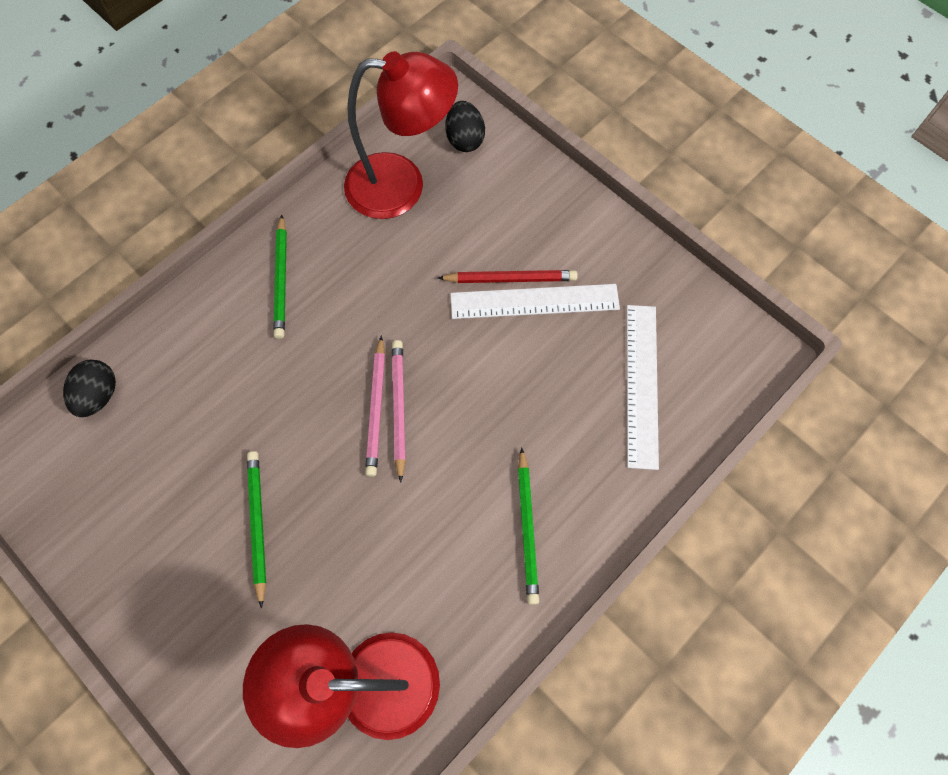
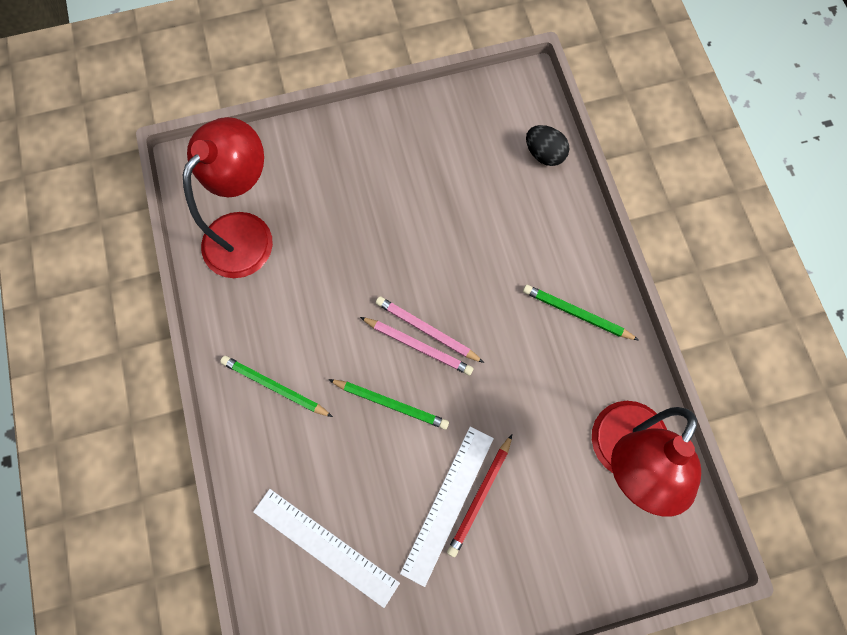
camera: 120 degrees right, 5 degrees up
(257, 524) = (389, 214): green pencil -> green pencil (391, 404)
(465, 139) = (647, 542): black egg -> none

